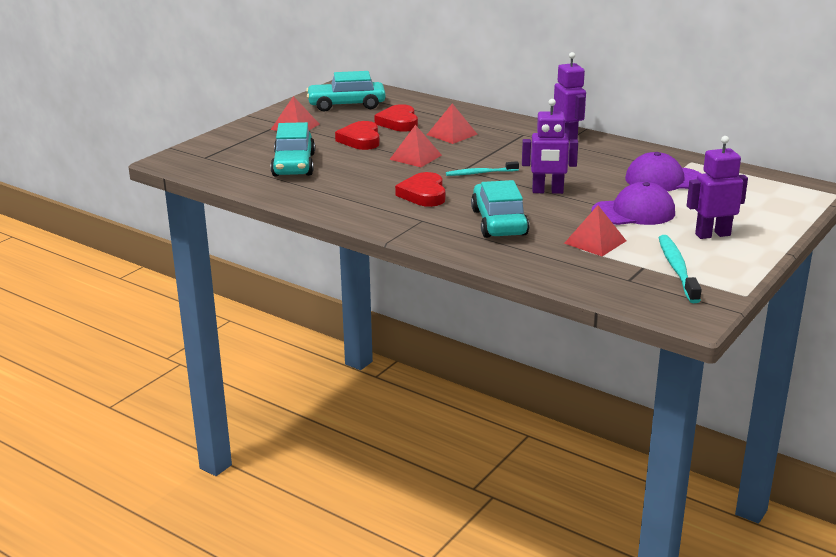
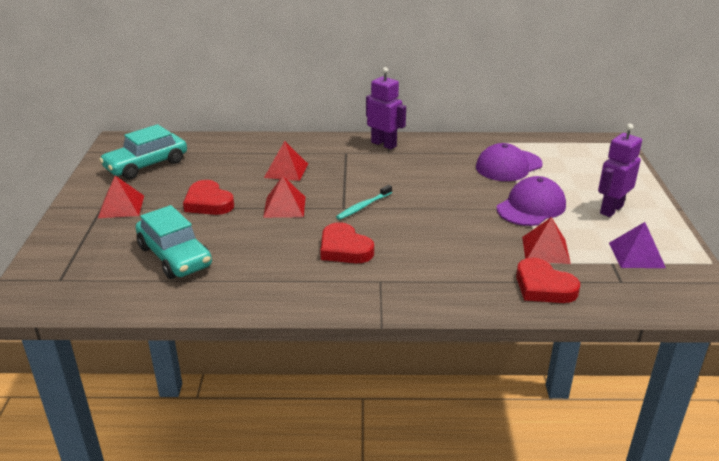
camera: 35 degrees left, 5 degrees up
(399, 122) = (221, 171): red heart -> red heart (543, 286)
(498, 222) = (447, 258): turquoise car -> none
(547, 191) = (441, 208): purple robot -> none
(677, 269) = (636, 255): turquoise toothbrush -> purple pyramid

